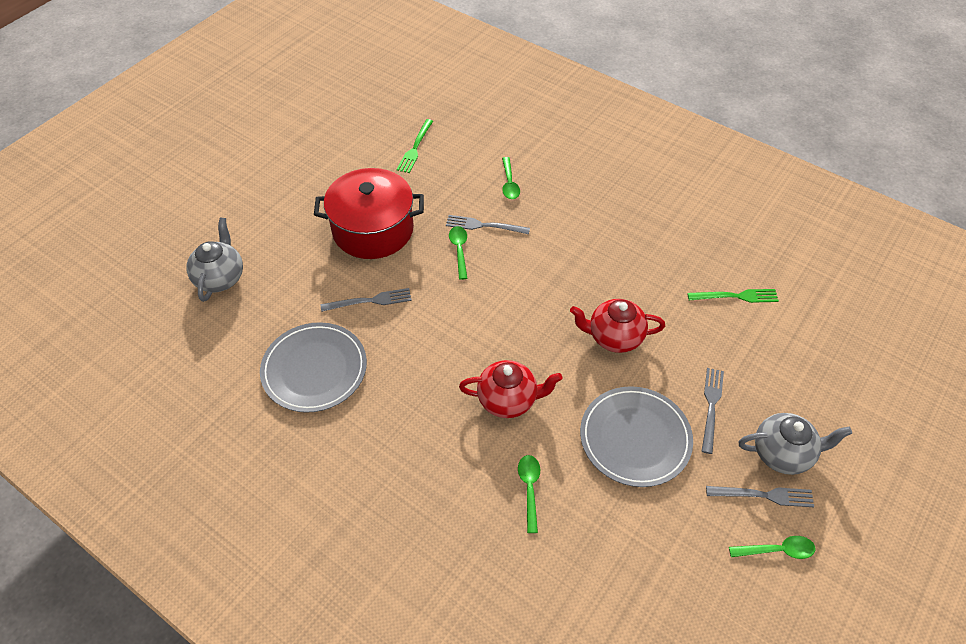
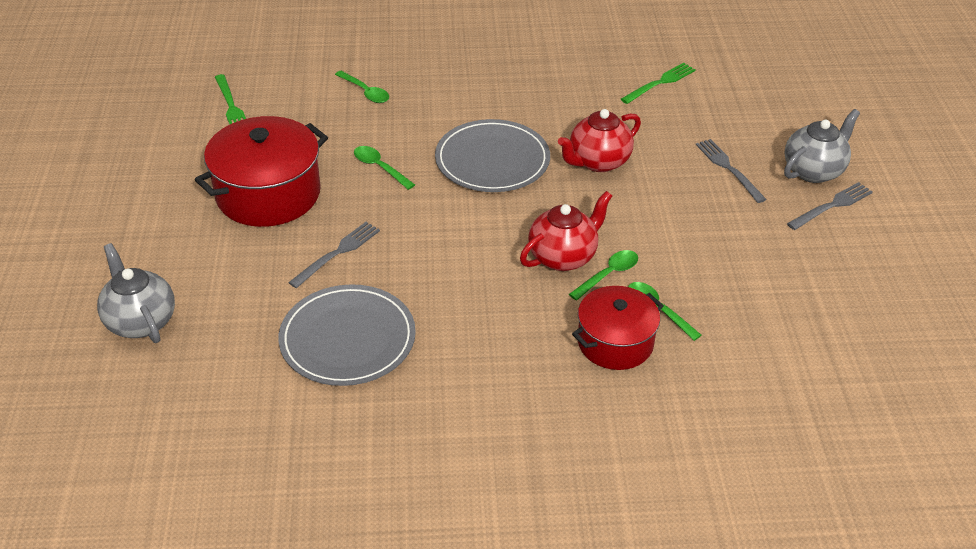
camera: 40 degrees left, 10 degrees down
(473, 493) = (615, 342): none -> red pot
(483, 225) = (380, 137): grey fork -> none
(635, 438) = (697, 223): grey plate -> grey plate (492, 160)
(777, 550) = (880, 235): green spoon -> green spoon (608, 275)

